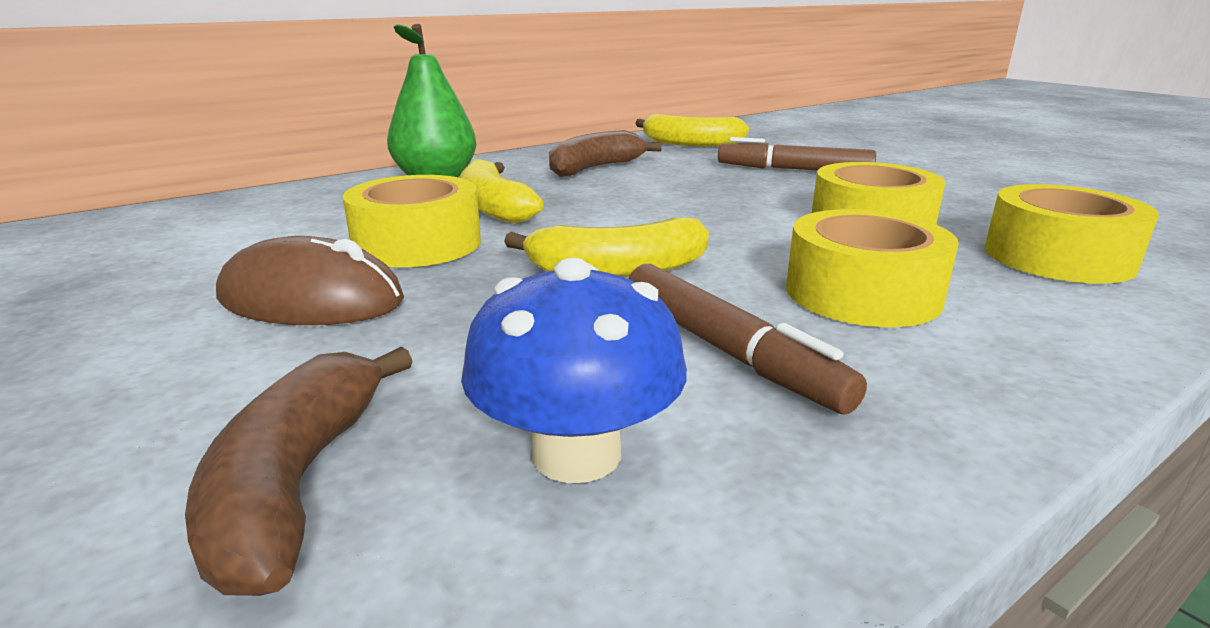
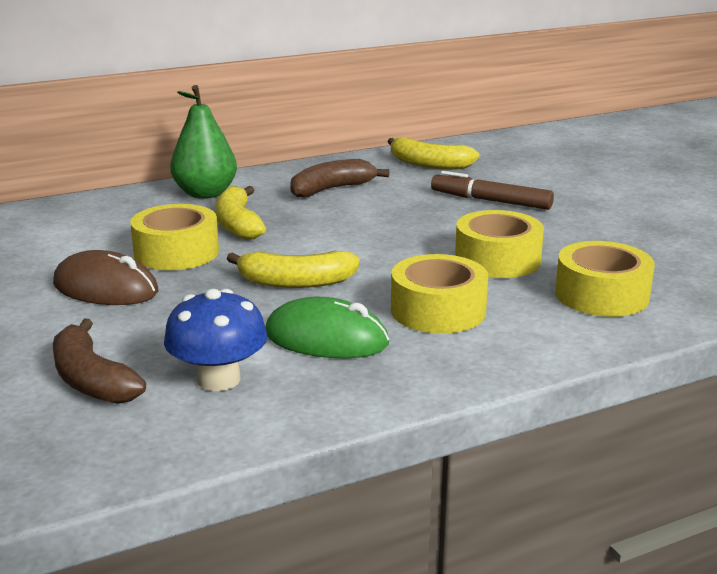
camera: 10 degrees right, 0 degrees up
(296, 485) = (91, 380): brown banana -> brown banana turned 45 degrees counterclockwise
(727, 351) = (326, 338): brown marker -> green mouse

